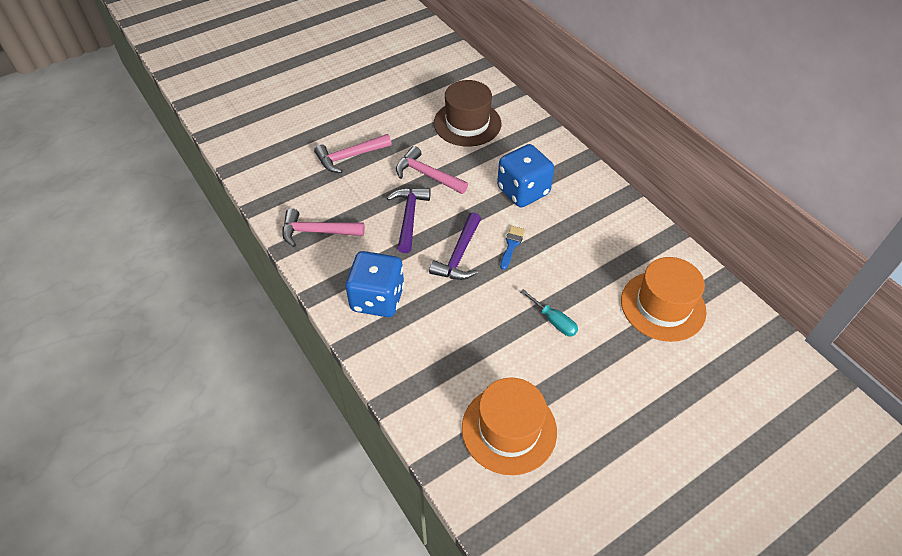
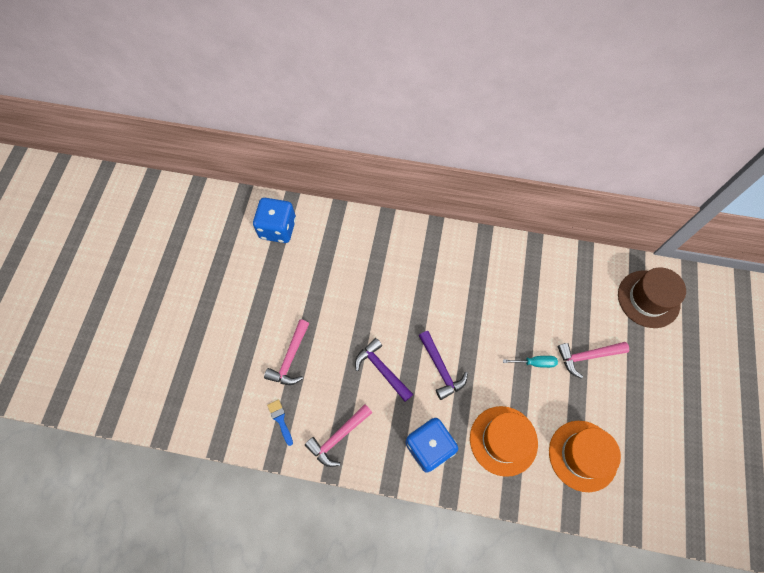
camera: 45 degrees left, 15 degrees up
(427, 175) = (357, 326): pink hammer -> pink hammer (587, 356)
(467, 123) = (336, 260): brown hat -> brown hat (648, 299)
(511, 245) = (461, 332): blue brush -> blue brush (280, 419)
(523, 191) = (426, 284): blue dice -> blue dice (278, 229)
(663, 306) = (575, 297): orange hat -> orange hat (503, 440)

